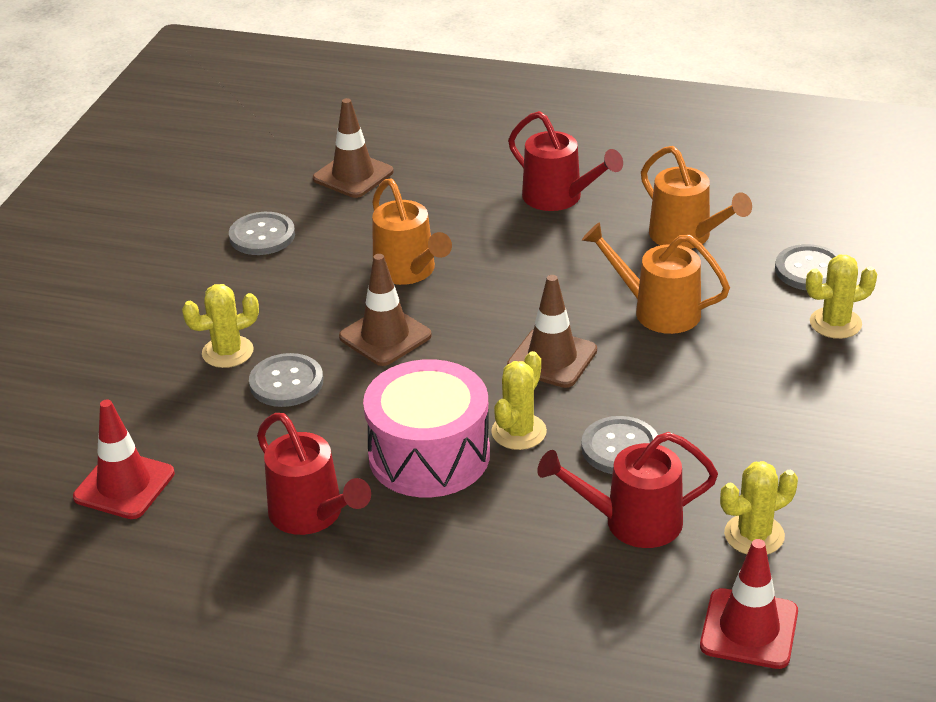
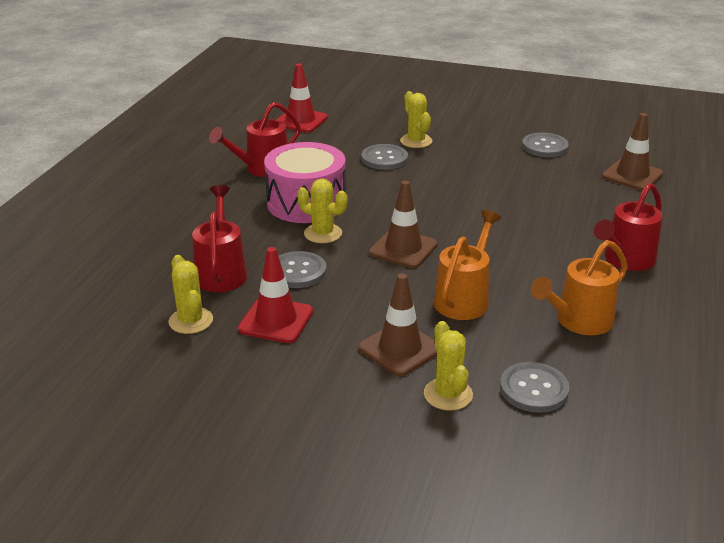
camera: 90 degrees right, 5 degrees down
(385, 336) = (431, 188): brown traffic cone -> brown traffic cone (400, 349)
(409, 272) = (508, 196): orange watering can -> none
(749, 629) = (104, 310): red traffic cone -> red traffic cone (276, 320)

